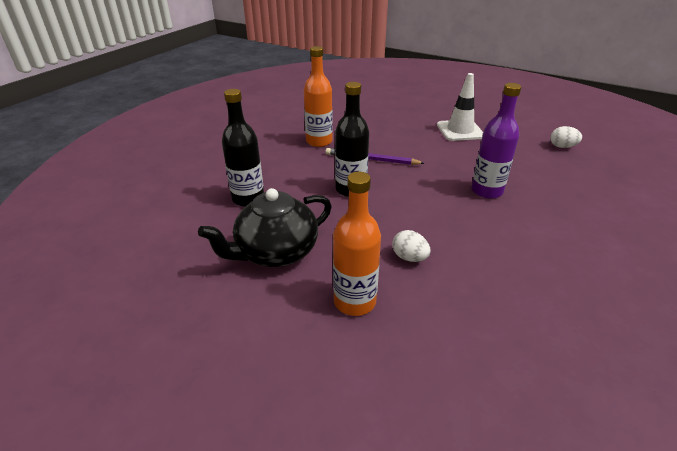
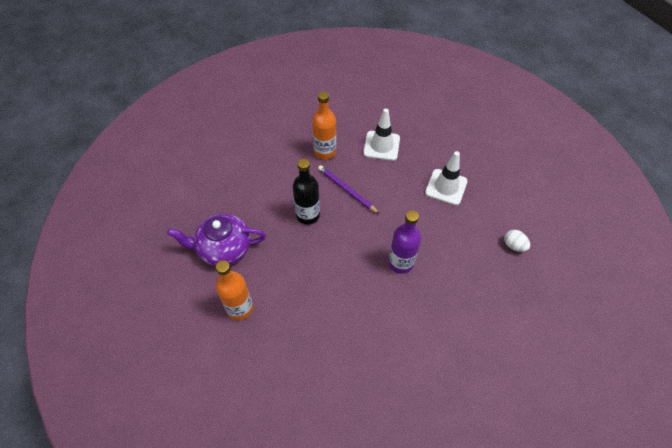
camera: 30 degrees right, 20 degrees up
(248, 199) = (238, 192): black bottle -> none
(275, 252) = (223, 248): black teapot -> purple teapot
(371, 123) = (381, 146): none -> white traffic cone
(409, 257) = (296, 293): white egg -> none

